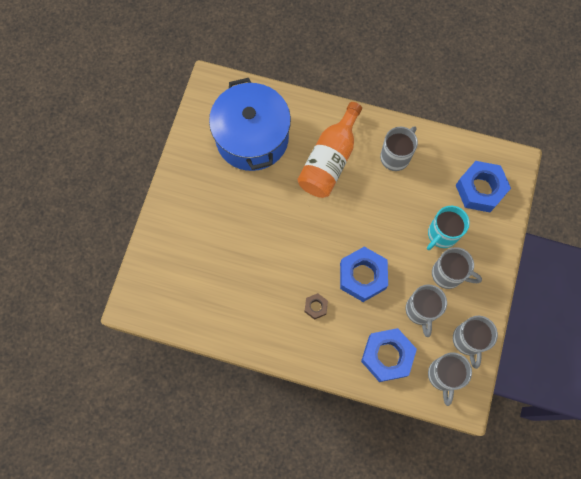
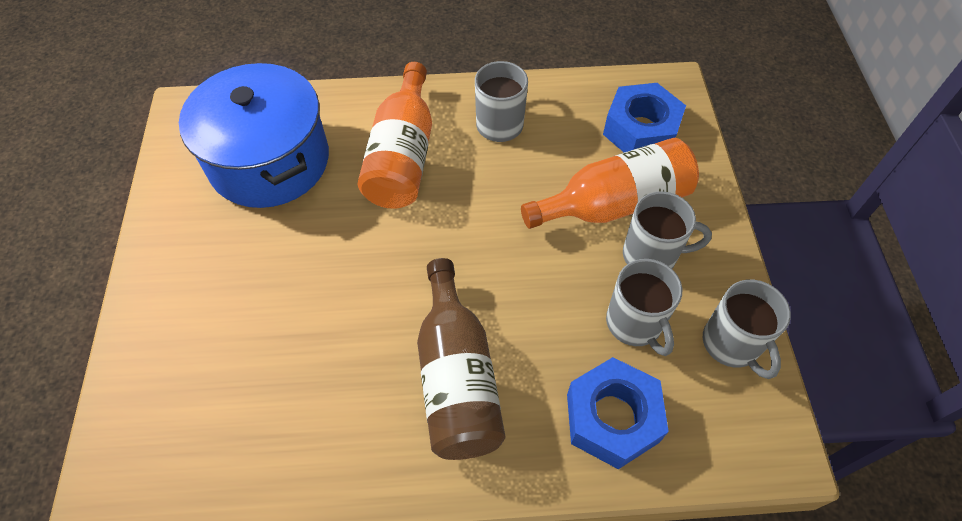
camera: 20 degrees left, 15 degrees down
(315, 307) = (457, 378): brown nut -> brown bottle
(362, 276) = (517, 303): blue nut -> none
(441, 234) = (614, 204): turquoise mug -> orange bottle
(443, 376) = (721, 417): grey mug -> none

